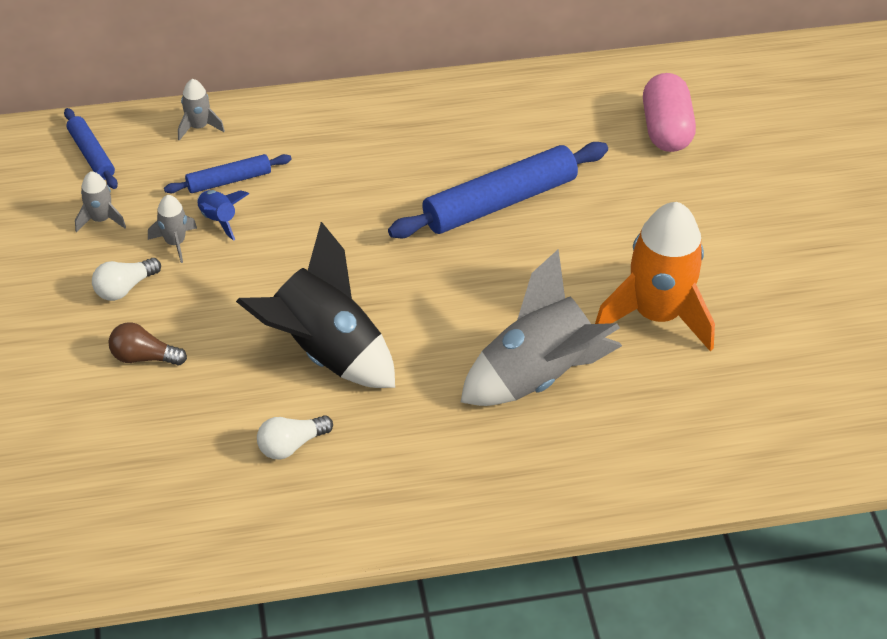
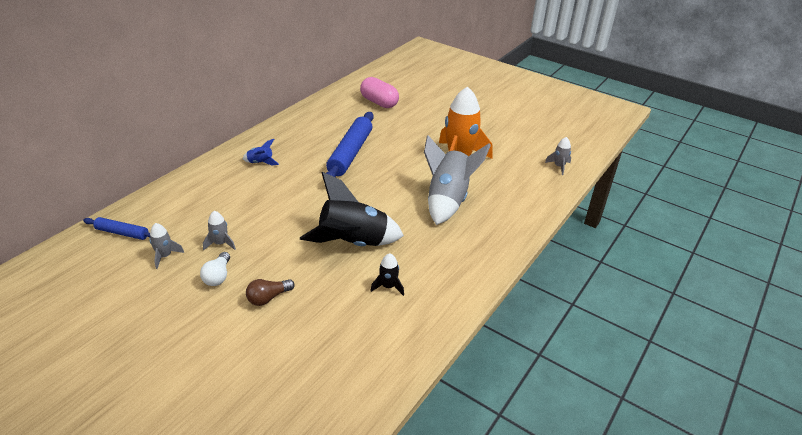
camera: 45 degrees left, 10 degrees down
(198, 127) = (170, 194): grey rocket -> grey rocket (559, 166)
(219, 220) = (231, 223): blue rocket -> blue rocket (261, 162)
(229, 180) = (215, 206): blue rolling pin -> none
(291, 445) = (388, 286): white light bulb -> black rocket

